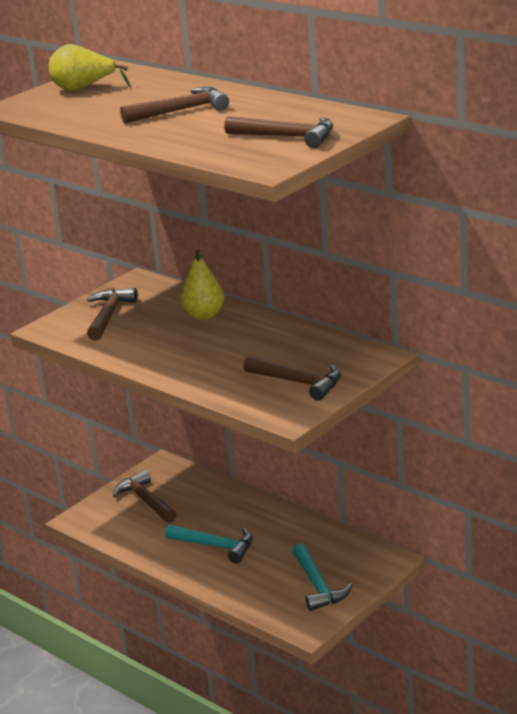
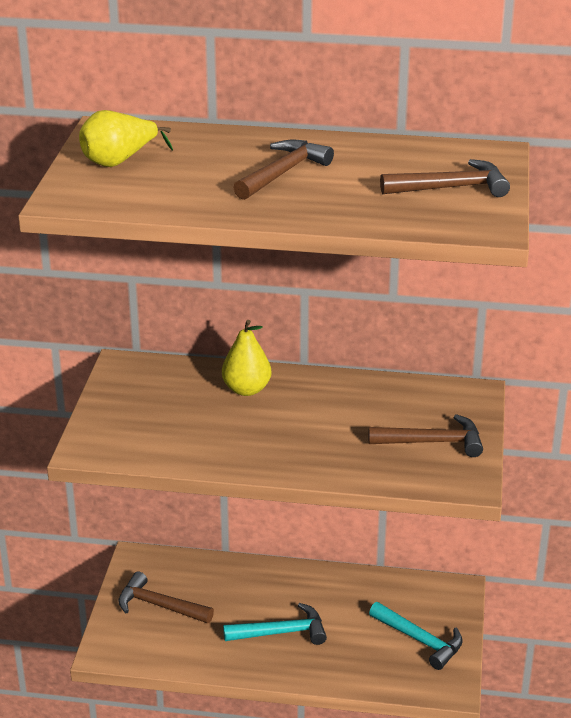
camera: 35 degrees left, 5 degrees up
(109, 315) = (141, 415): brown hammer -> none

